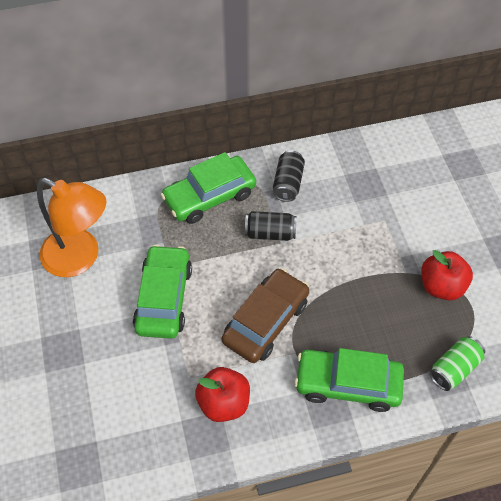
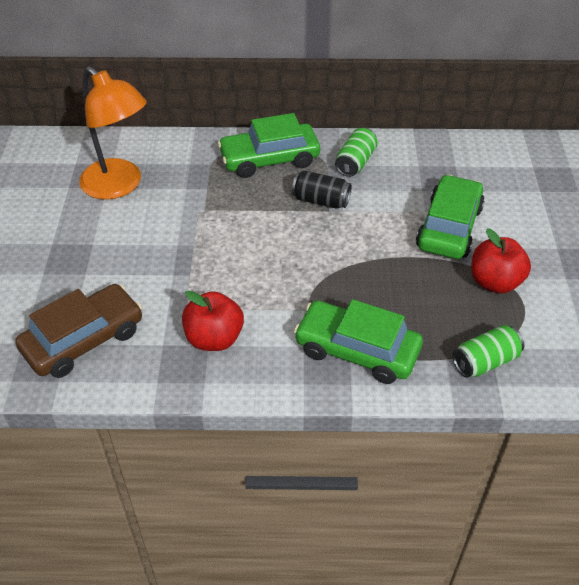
camera: 15 degrees right, 10 degrees down
(164, 298) = (188, 235): green car -> green car (449, 227)
(265, 321) = (287, 275): brown car -> brown car (83, 340)
(288, 183) = (355, 162): black can -> green can

